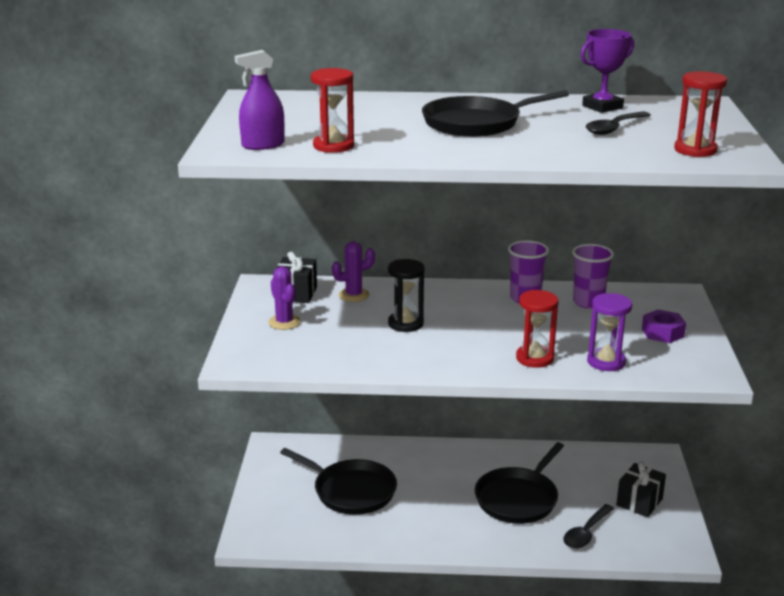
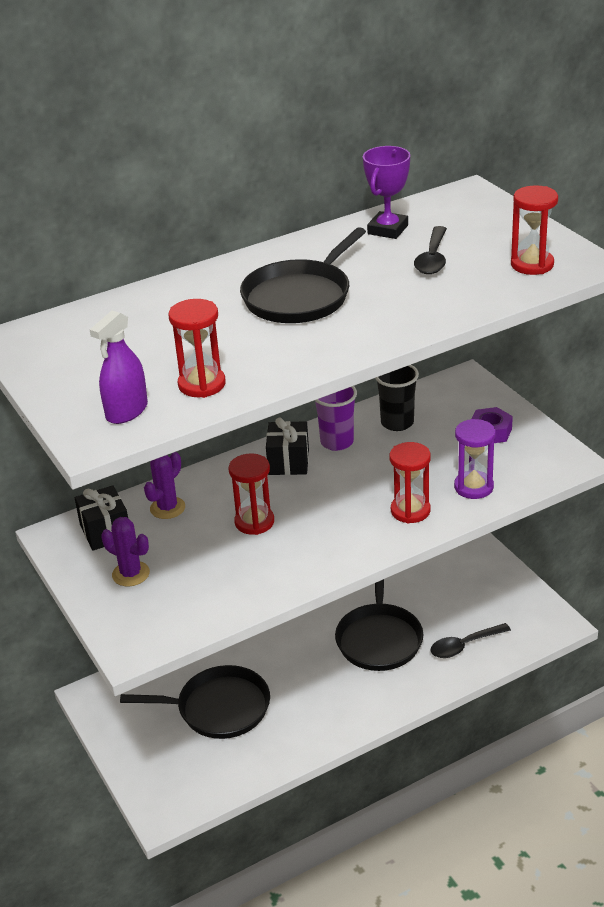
camera: 30 degrees left, 10 degrees up
(405, 324) = (254, 522): black hourglass -> red hourglass
(586, 533) = (464, 645): black spoon -> black spoon turned 60 degrees clockwise
(588, 302) = (397, 423): purple cup -> black cup
(639, 502) = (483, 591): black gift -> black gift (288, 462)

